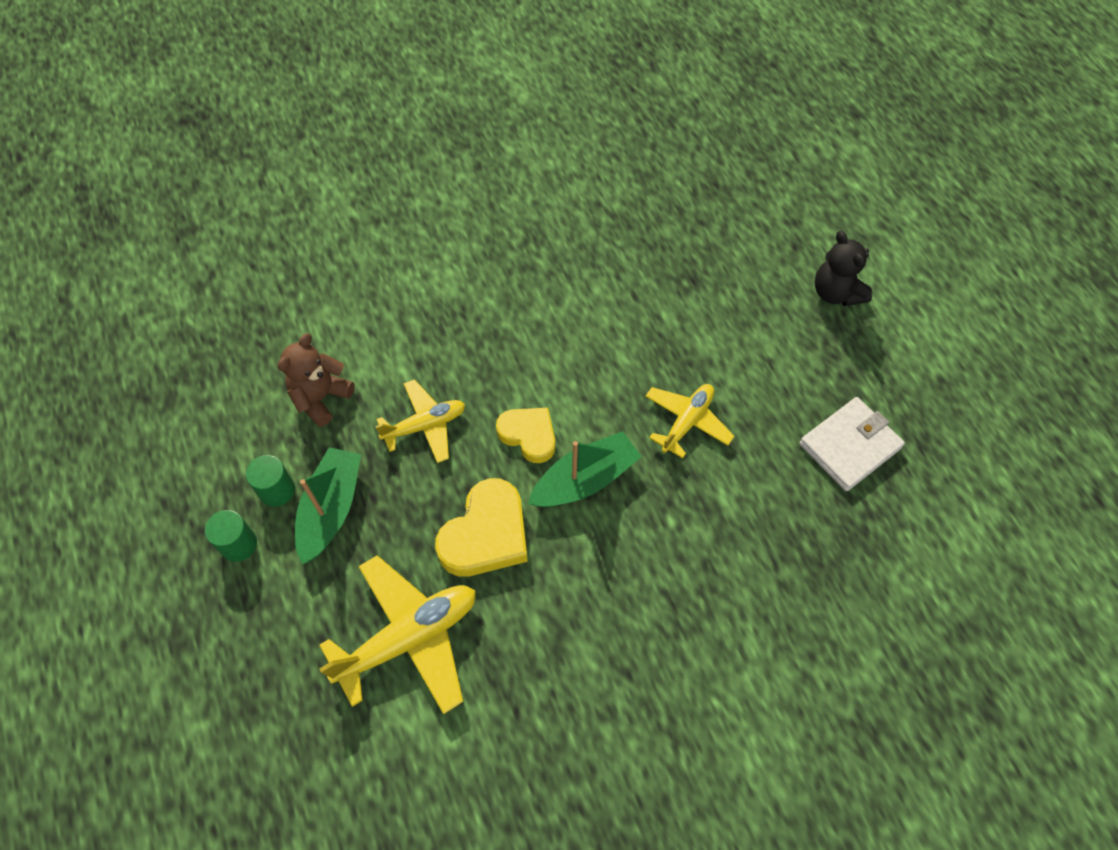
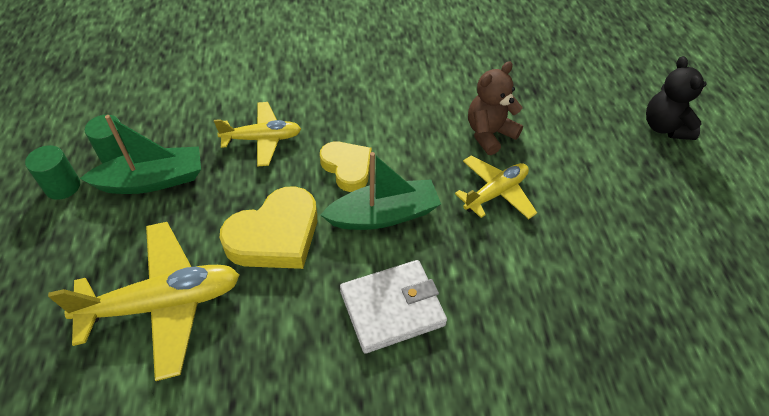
camera: 15 degrees right, 10 degrees down
(321, 397) = (188, 99): brown teddy bear -> brown teddy bear (489, 134)
(331, 509) = (152, 180): green boat -> green boat turned 45 degrees clockwise
(849, 446) = (651, 252): white wallet -> white wallet (392, 308)

